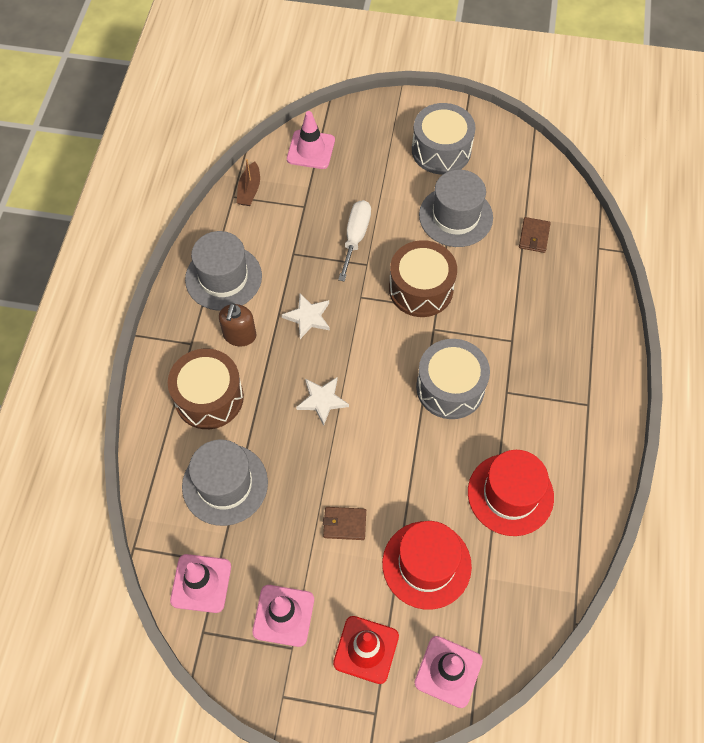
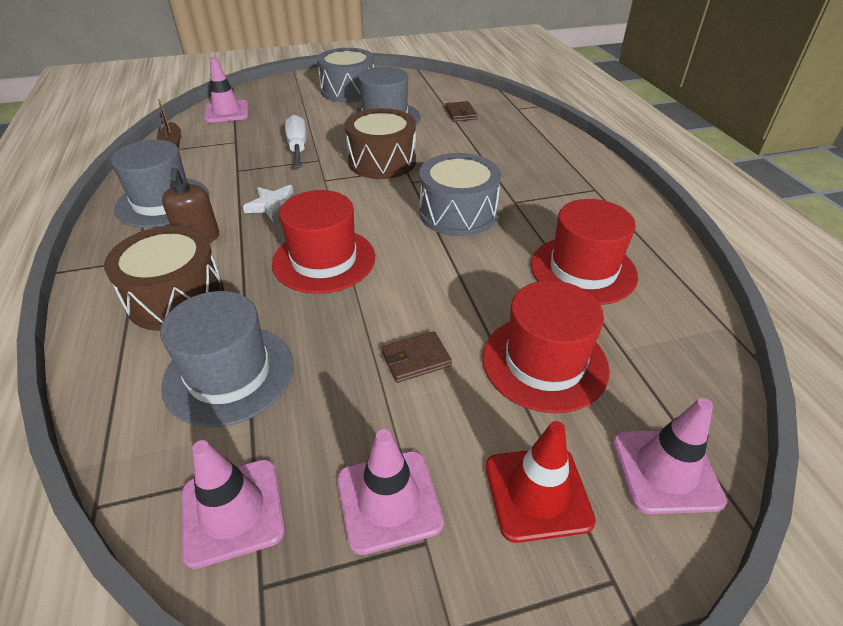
camera: 25 degrees left, 20 degrees down
(322, 400) = (324, 260): white star -> red hat

